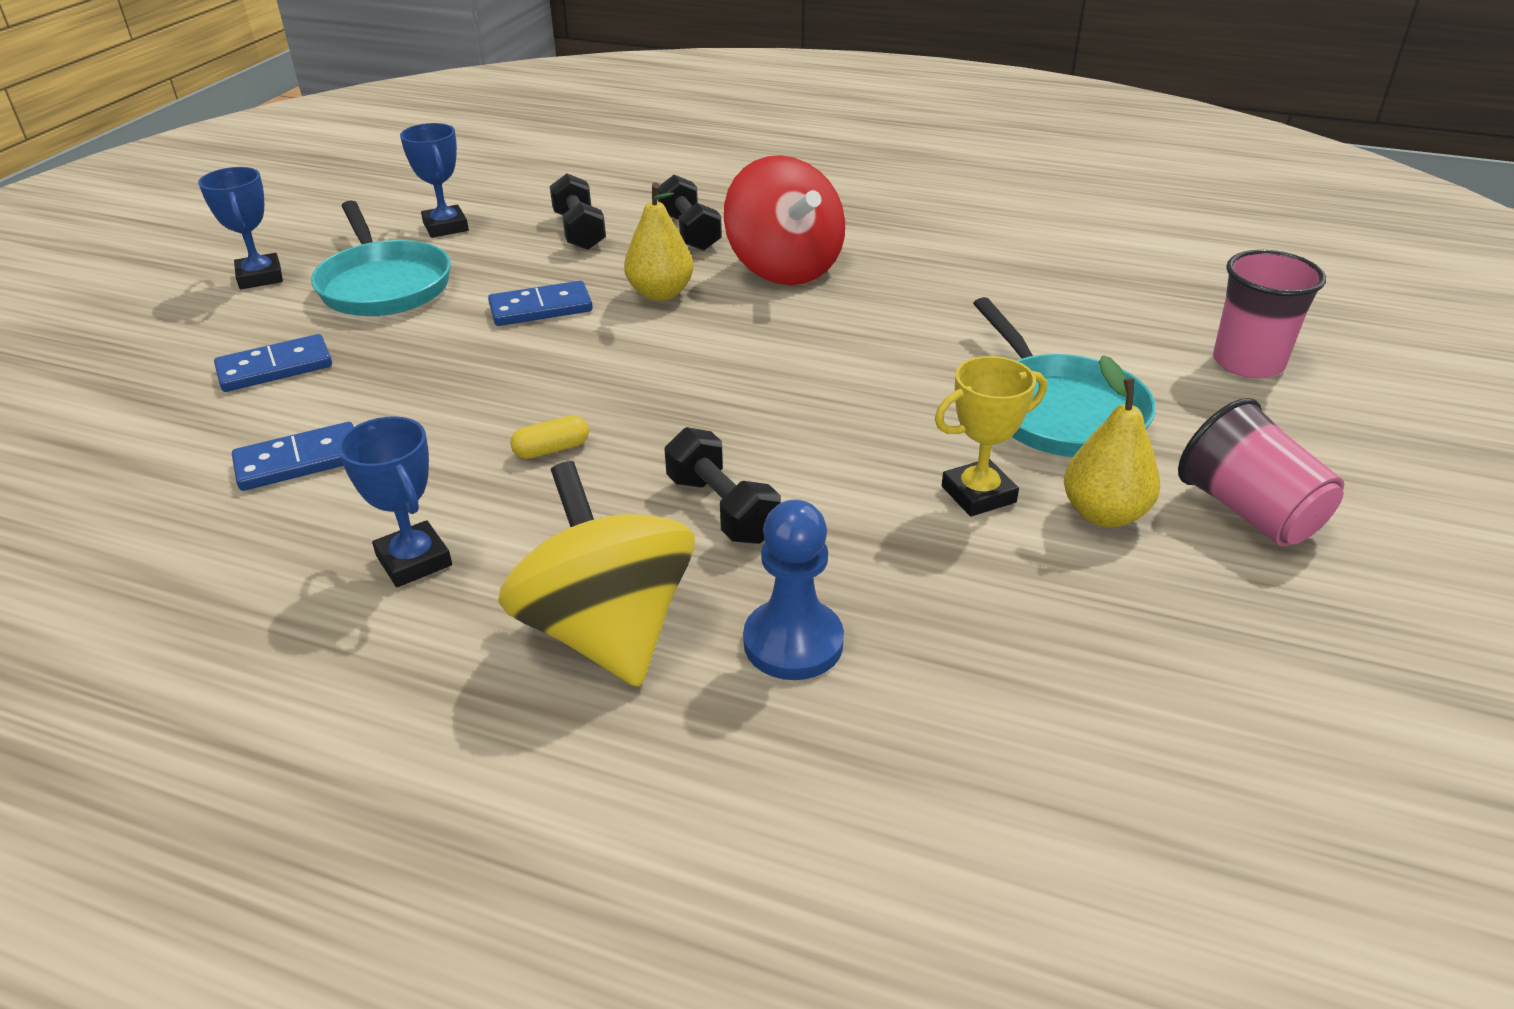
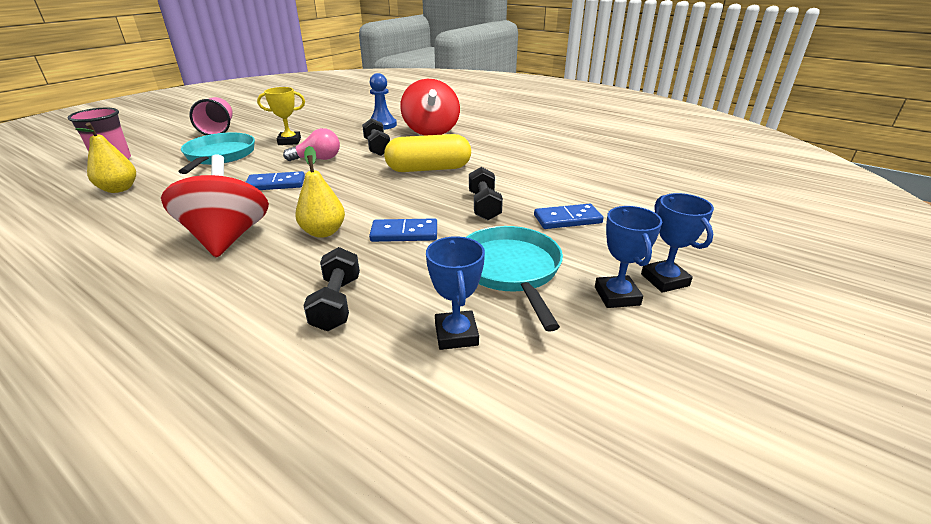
camera: 165 degrees left, 5 degrees down
(299, 461) = (537, 178): blue domino -> blue domino (276, 184)
(414, 560) = (487, 148): blue trophy -> blue trophy (664, 280)
(552, 449) = (428, 169): yellow capsule -> yellow capsule, size x2.49
(607, 631) = (431, 131): yellow spinning top -> red spinning top
(689, 232) = (250, 284): black dumbbell -> black dumbbell (484, 206)
(829, 440) = (318, 159): none -> pink light bulb
(1104, 514) = (260, 134): yellow pear -> yellow pear (119, 189)

